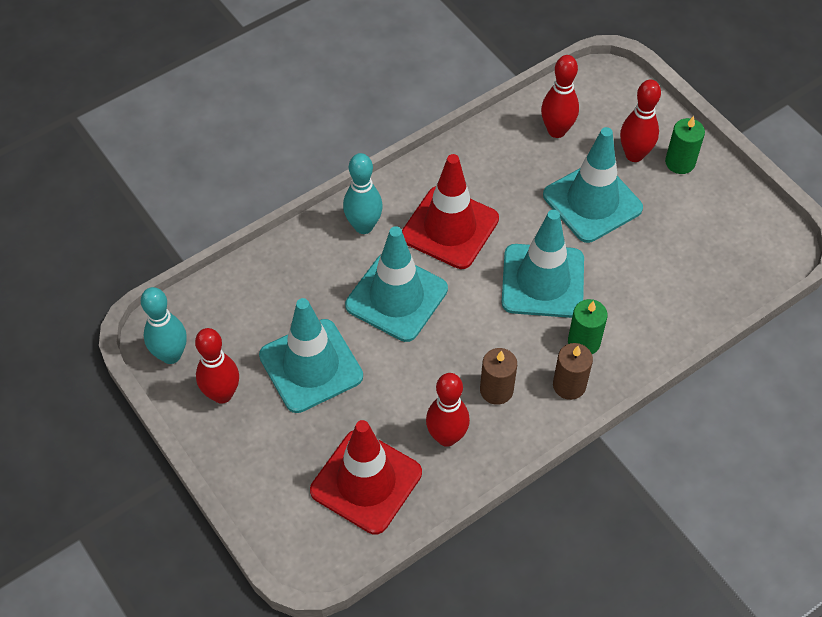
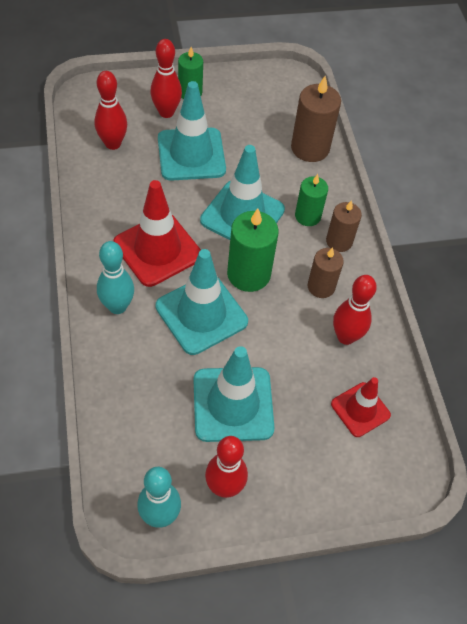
camera: 70 degrees left, 0 degrees up
(366, 482) = (360, 409): red traffic cone -> red traffic cone, size x0.60
(470, 318) = (248, 274): none -> green candle
(685, 307) = (310, 148): none -> brown candle

